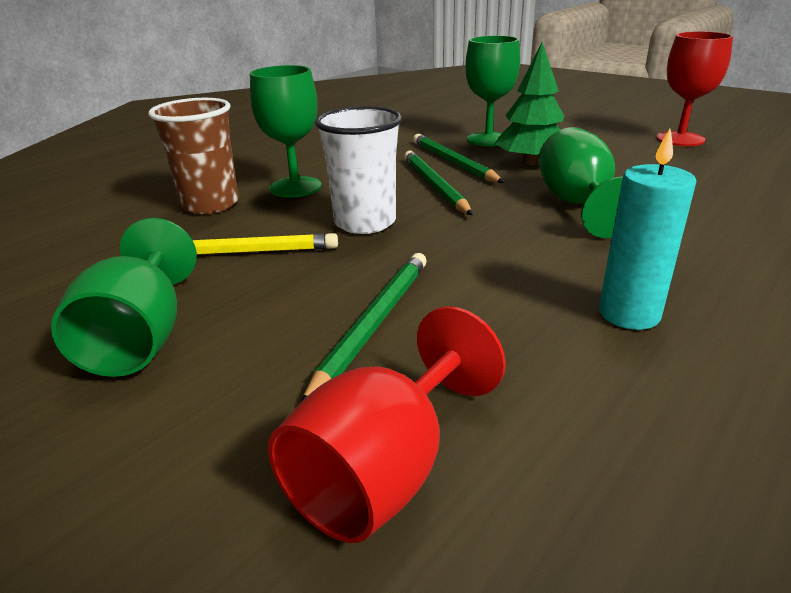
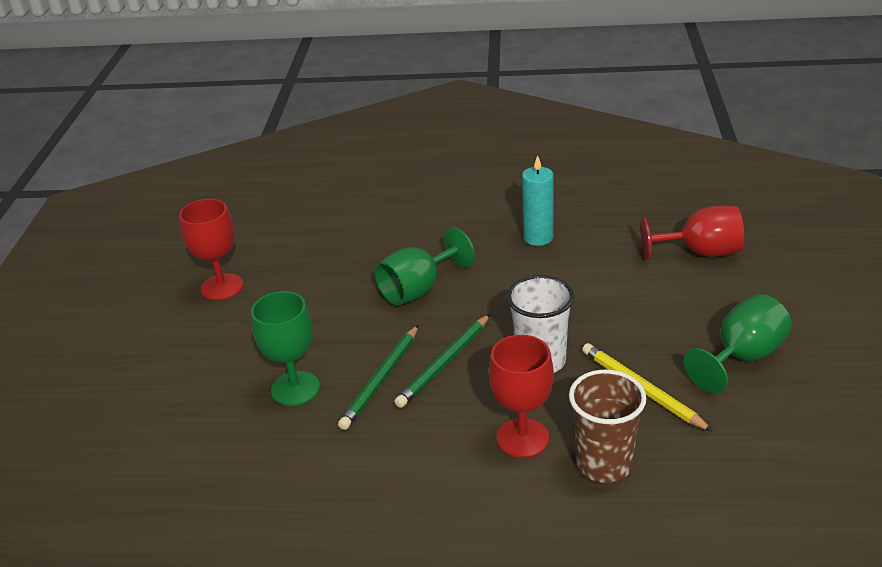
camera: 125 degrees left, 5 degrees up
(295, 187) = (522, 438): green goblet -> red goblet
(374, 324) = (635, 296): green pencil -> none
(530, 162) = (346, 339): green tree -> none

